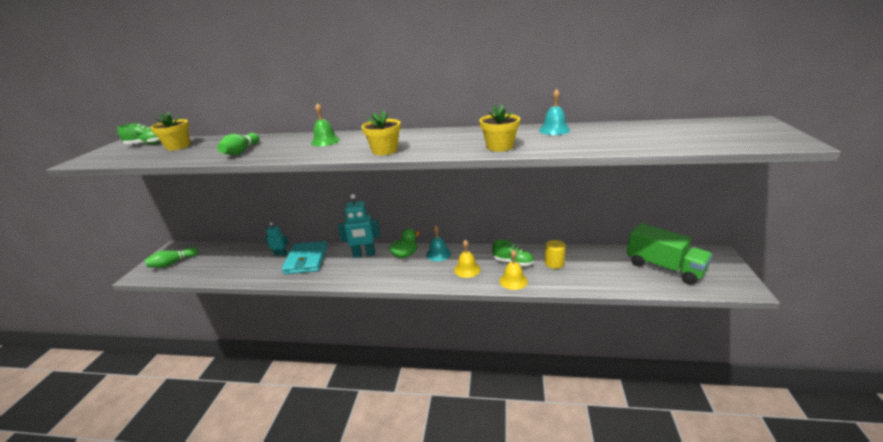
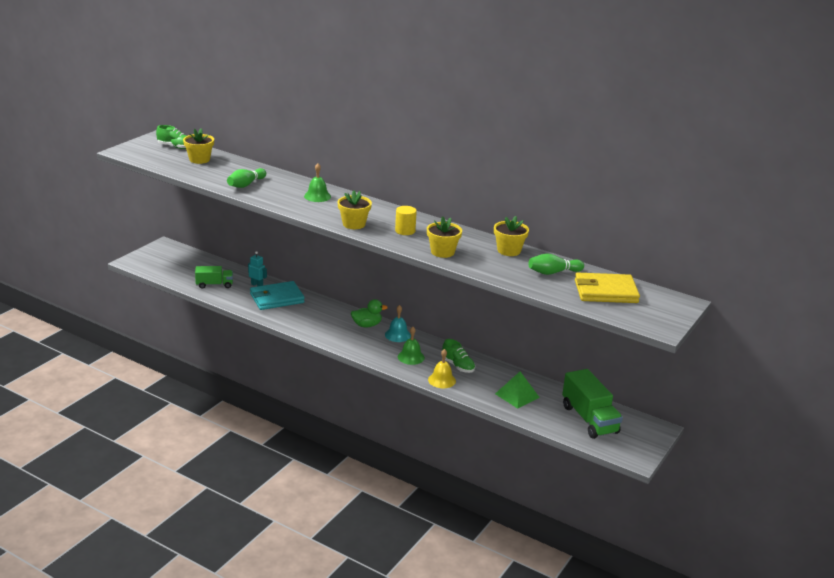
camera: 20 degrees right, 0 degrees up
(173, 263) = (161, 260): green bowling pin -> green bowling pin (553, 272)
(237, 268) = (214, 285): none -> green truck
(306, 260) = (277, 298): turquoise wallet -> turquoise wallet turned 45 degrees clockwise
(364, 255) = (330, 312): turquoise robot -> none
(467, 269) = (411, 357): yellow bell -> green bell
(554, 130) = (509, 250): turquoise bell -> yellow flower pot
(554, 263) = (494, 380): yellow cylinder -> yellow cylinder (405, 231)
(586, 269) = (517, 395): none -> green pyramid
(688, 132) = (605, 291): none -> yellow wallet

